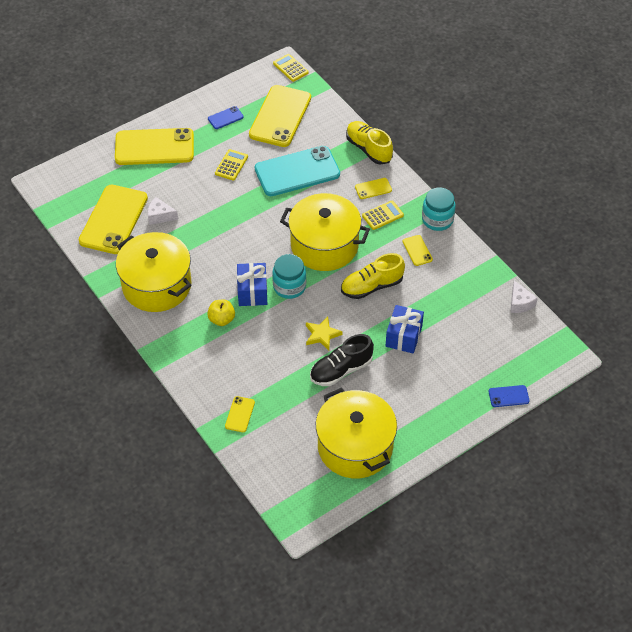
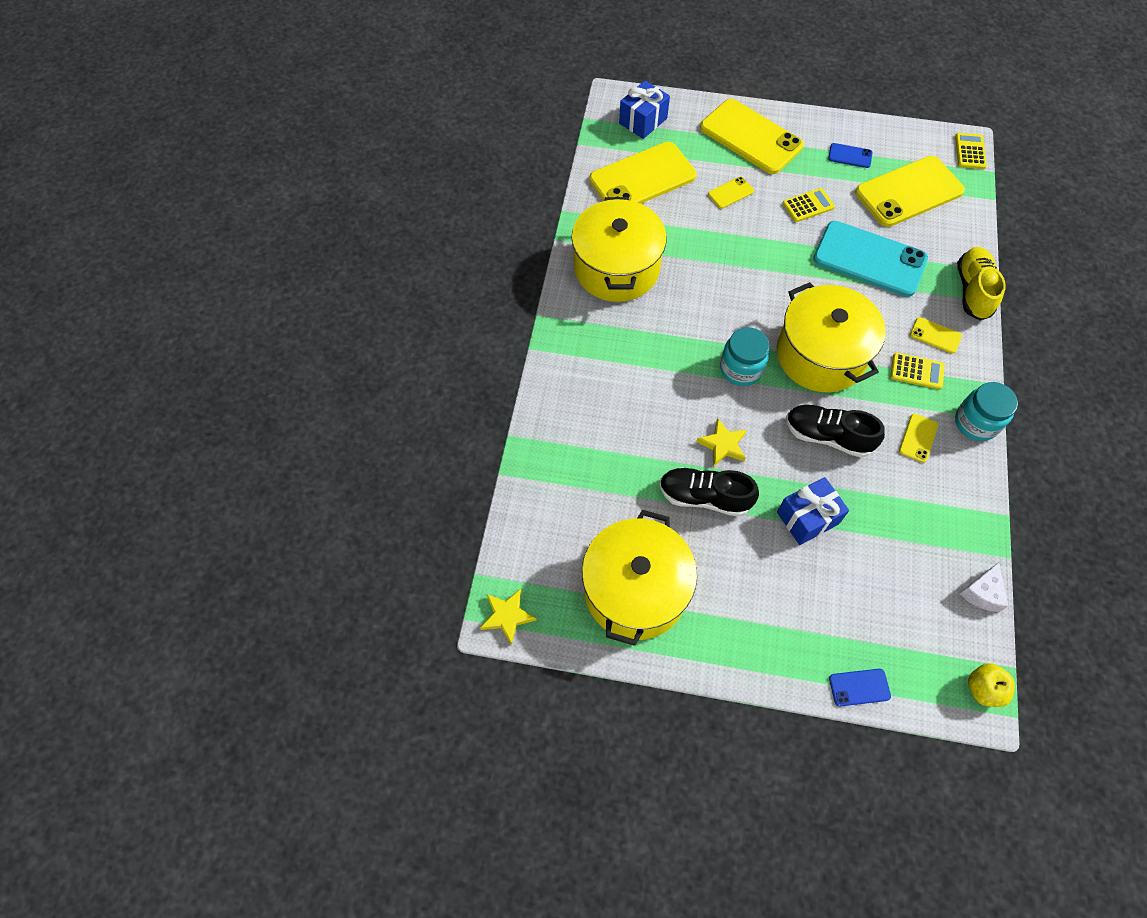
camera: 45 degrees right, 10 degrees up
(160, 216) = (688, 205): white cheese -> none
(221, 319) = (641, 348): yellow apple -> yellow apple (983, 689)
(240, 414) = (560, 456): yellow phone -> yellow phone (730, 193)
(252, 292) = (699, 345): blue gift -> blue gift (643, 121)
(302, 518) = (507, 616): none -> yellow star
(372, 286) = (828, 436): yellow shoe -> black shoe
(508, 396) = (859, 687): blue phone -> blue phone turned 45 degrees counterclockwise

